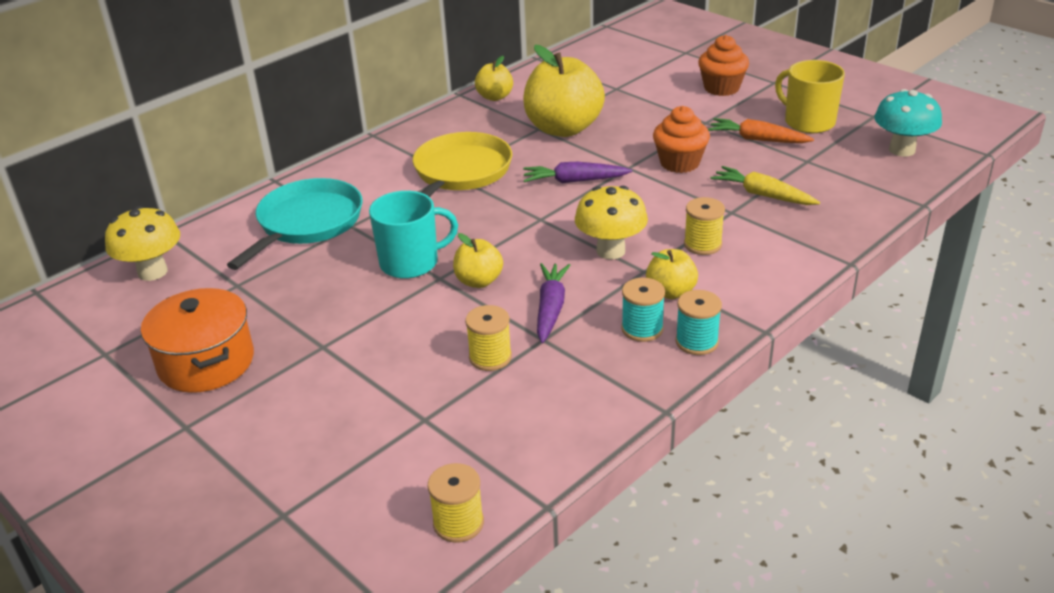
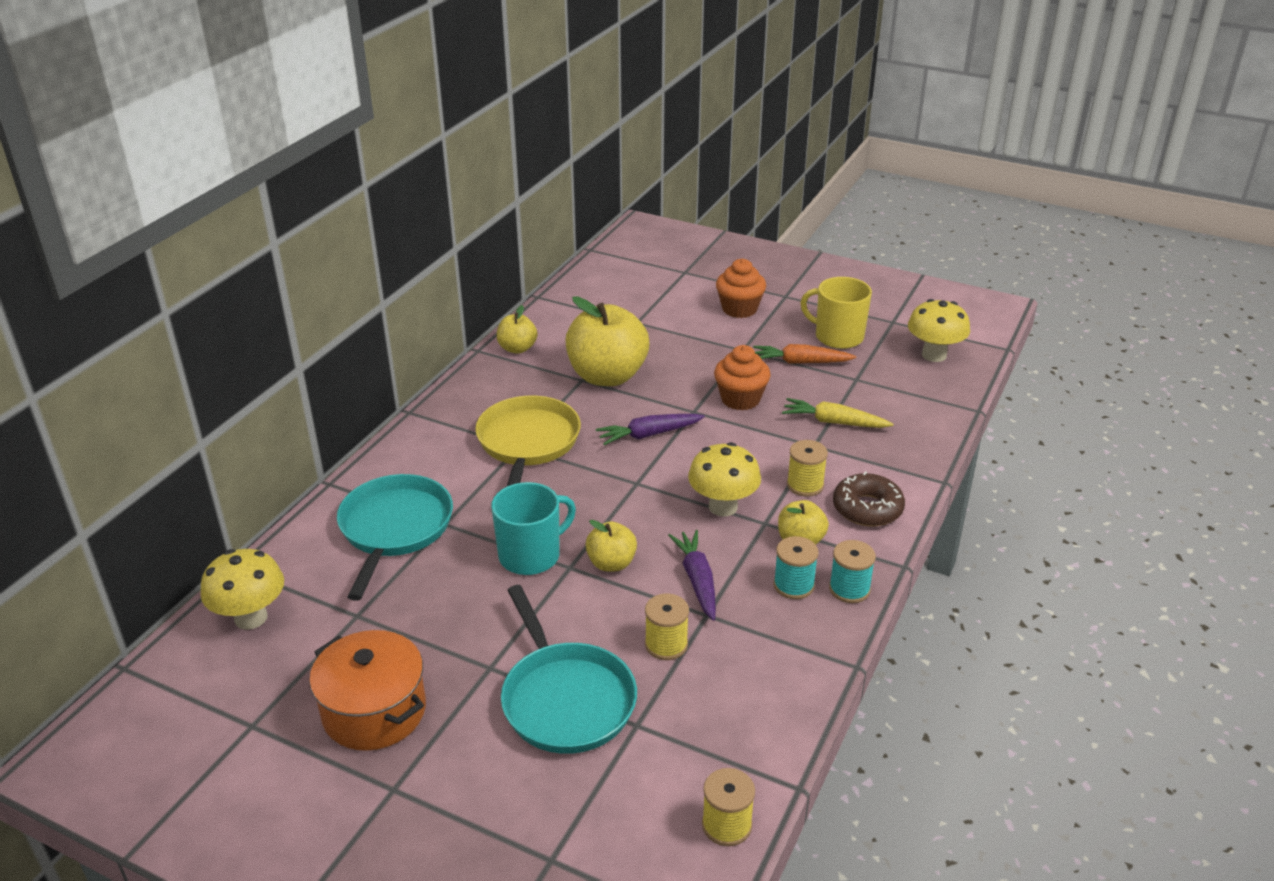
camera: 20 degrees left, 0 degrees up
(373, 385) = (565, 699): none -> turquoise pan
(755, 274) = (867, 508): none -> brown donut
(902, 150) = (934, 355): turquoise mushroom -> yellow mushroom

